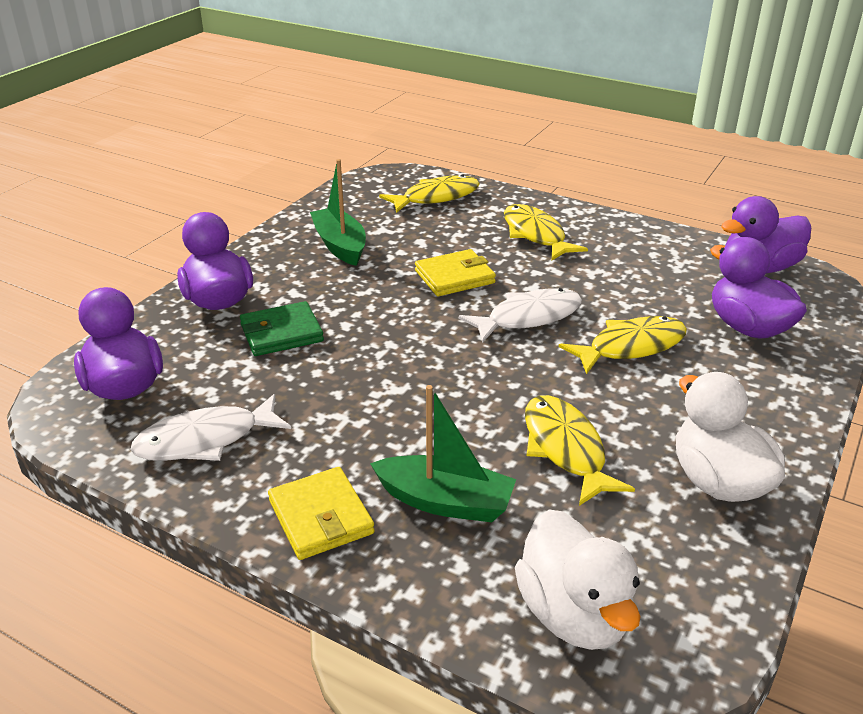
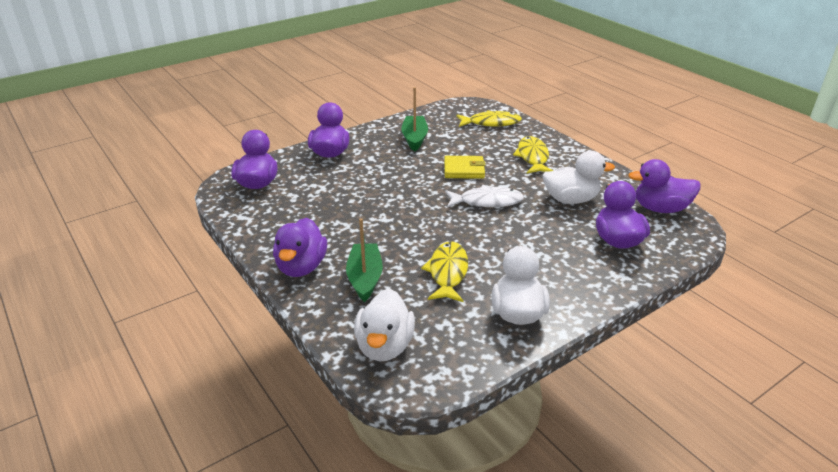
camera: 25 degrees right, 0 degrees up
(205, 440) = (276, 217): white fish -> none
(281, 333) = (349, 177): green wallet -> none
(320, 517) = (301, 267): yellow wallet -> purple duck
(445, 501) = (365, 278): green boat -> green boat turned 135 degrees counterclockwise
(631, 347) = (533, 232): yellow fish -> none
(639, 284) = (571, 199): none -> white duck

